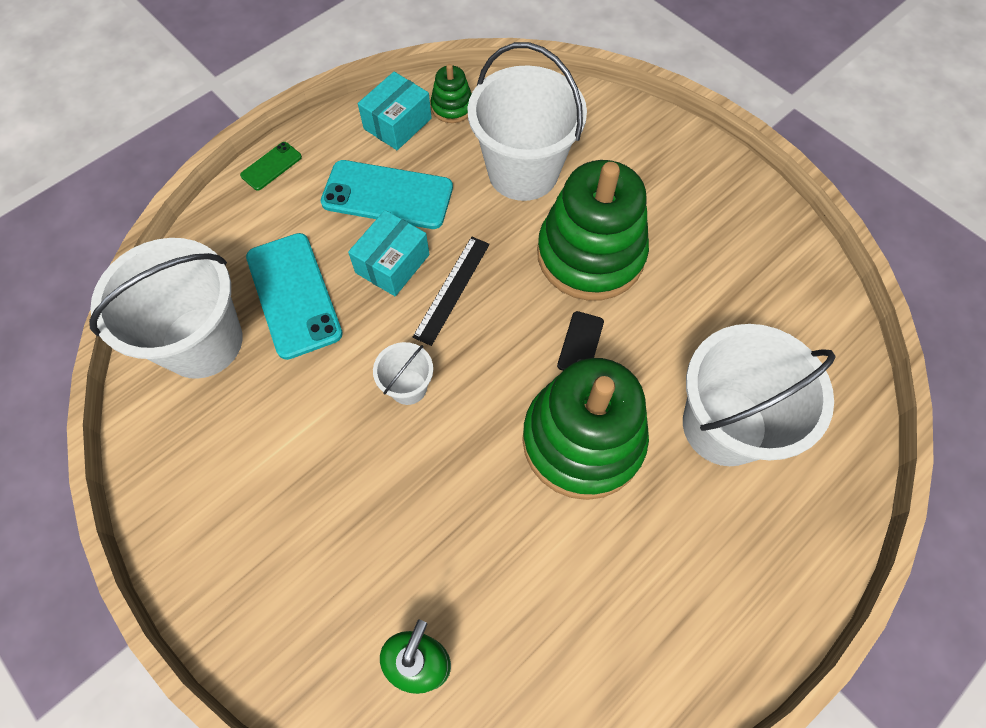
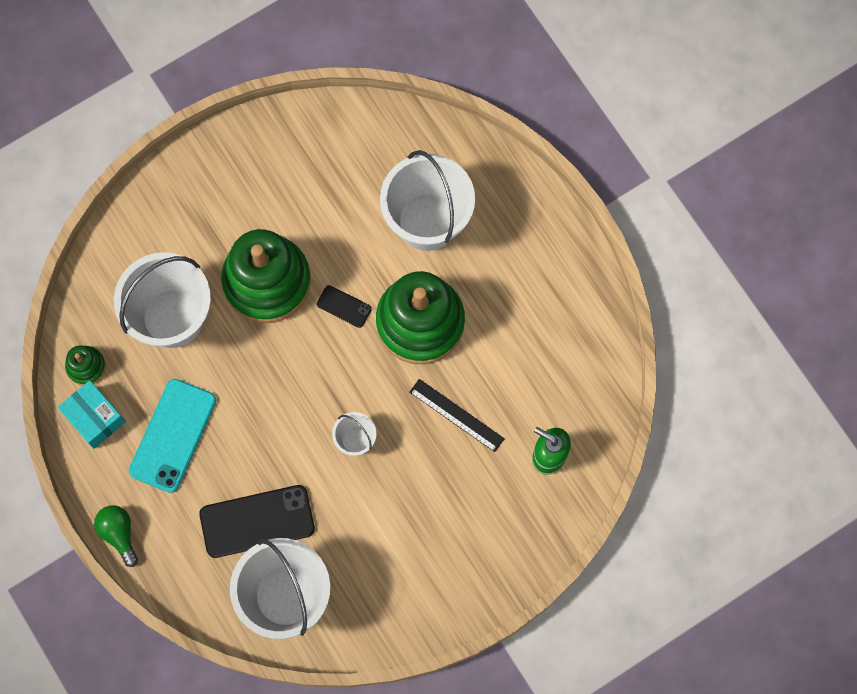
camera: 80 degrees left, 10 degrees up
(271, 166) = (119, 533): green phone -> green light bulb
(294, 295) = (257, 521): turquoise phone -> black phone
(392, 263) = (243, 439): turquoise box -> none
(452, 289) = (277, 395): black ruler -> black ruler (456, 415)

